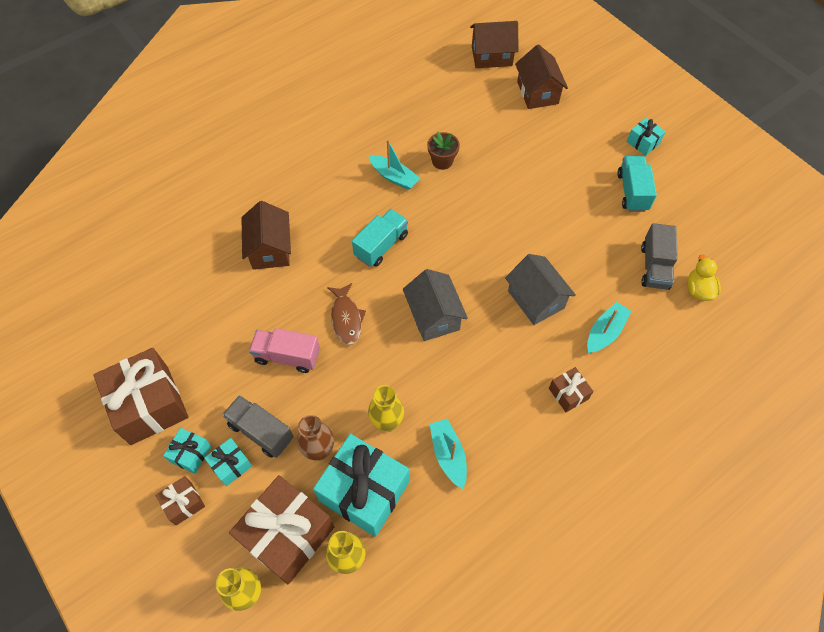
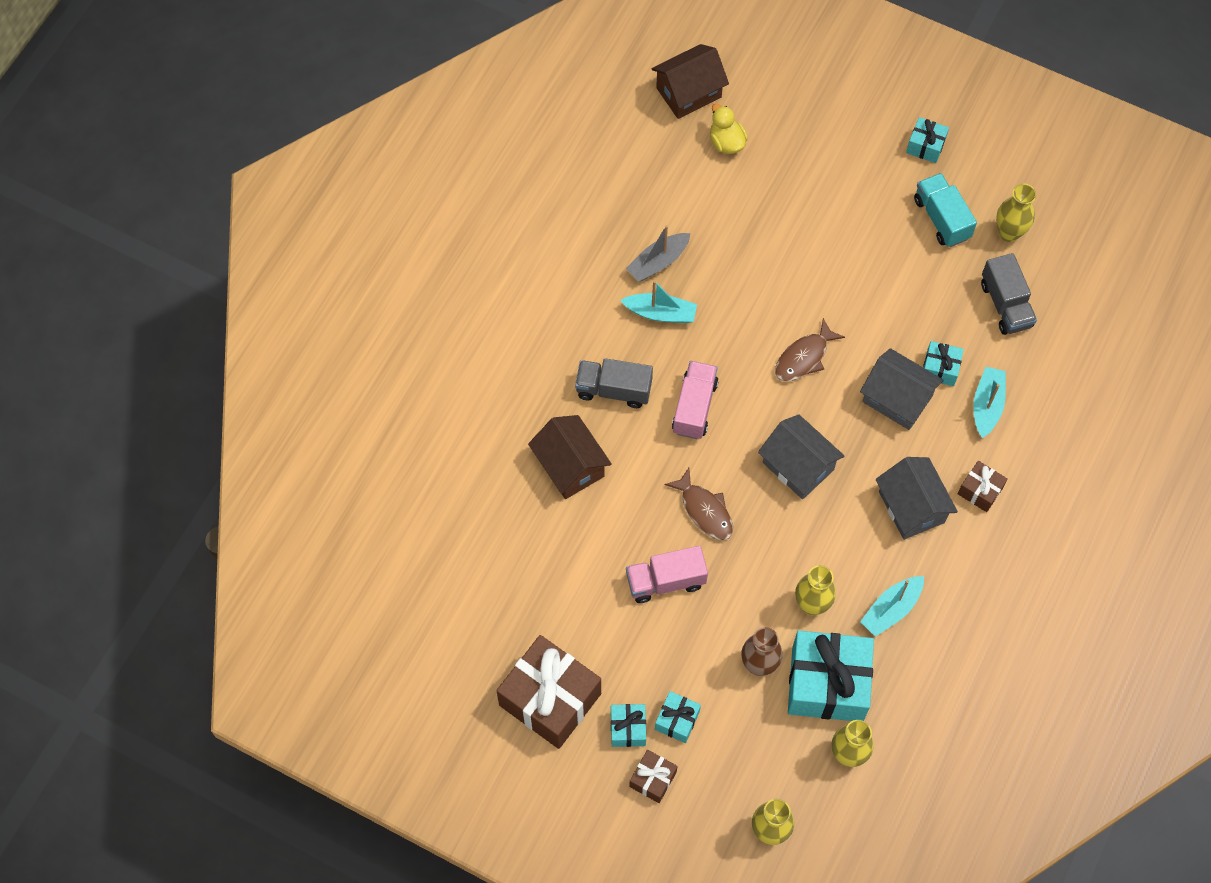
camera: 25 degrees left, 5 degrees up
(261, 431) = (687, 672): grey truck -> grey truck (614, 390)
(287, 534) = (775, 760): brown gift -> none
(381, 245) = (694, 407): turquoise truck -> pink truck
(411, 146) = (658, 262): none -> grey boat
(442, 161) = (706, 268): brown flower pot -> none
(448, 455) = (891, 609): turquoise boat -> turquoise boat turned 90 degrees counterclockwise
(480, 244) = (804, 357): none -> brown fish
(506, 382) = (911, 507): none -> grey house
(537, 92) = (770, 125): brown house -> none
(580, 291) = (940, 369): none -> turquoise gift
(680, 219) = (1009, 233): none -> yellow vase
(698, 290) = (1062, 313): yellow duck -> yellow duck (726, 142)

